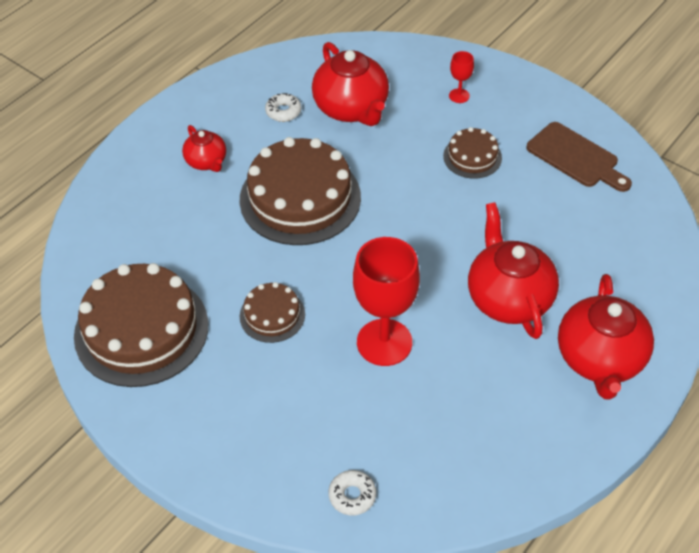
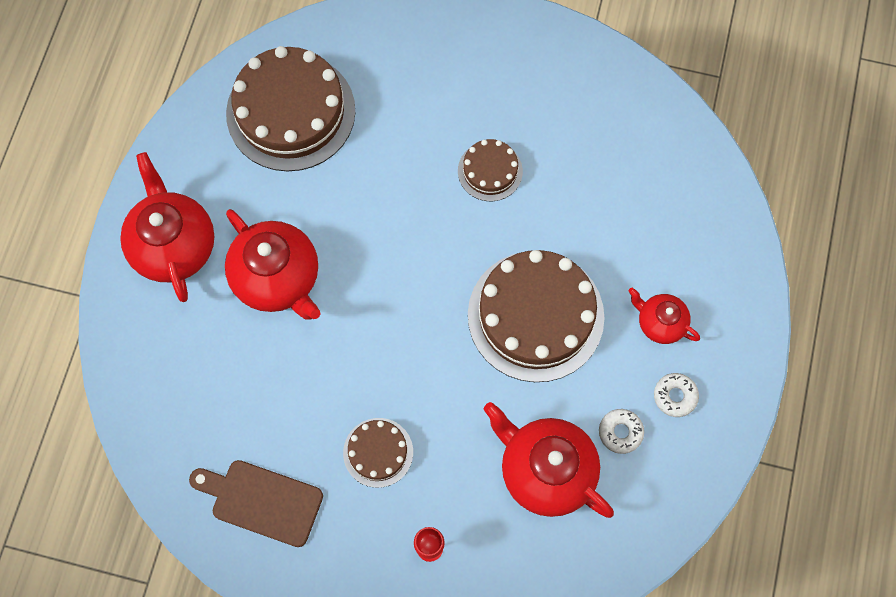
camera: 155 degrees right, 20 degrees up
(141, 330) = (597, 110): brown cake -> brown cake (291, 112)
(352, 495) = (342, 42): white donut -> white donut (675, 396)
(384, 342) = (375, 184): red goblet -> none

